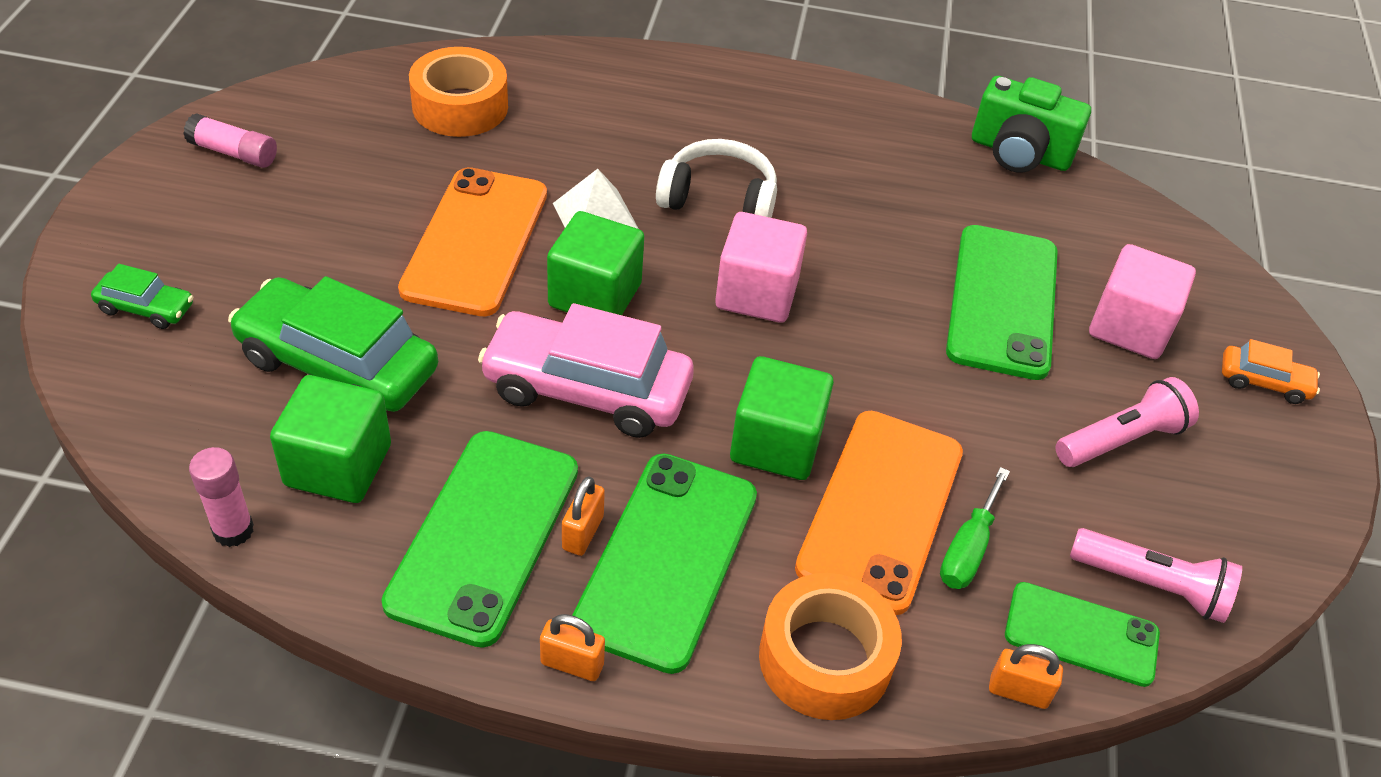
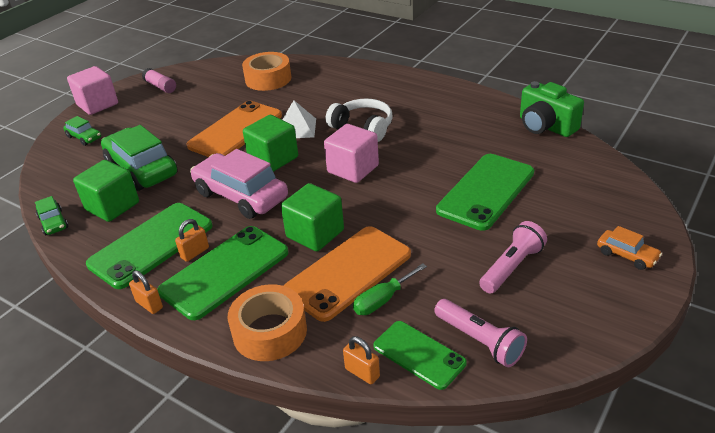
camera: 30 degrees right, 10 degrees down
(233, 530) = (53, 222): pink glue stick -> green car
(1121, 440) = (512, 267): pink flashlight -> pink flashlight turned 45 degrees counterclockwise
(1129, 327) = (556, 214): pink cube -> pink cube (97, 104)

